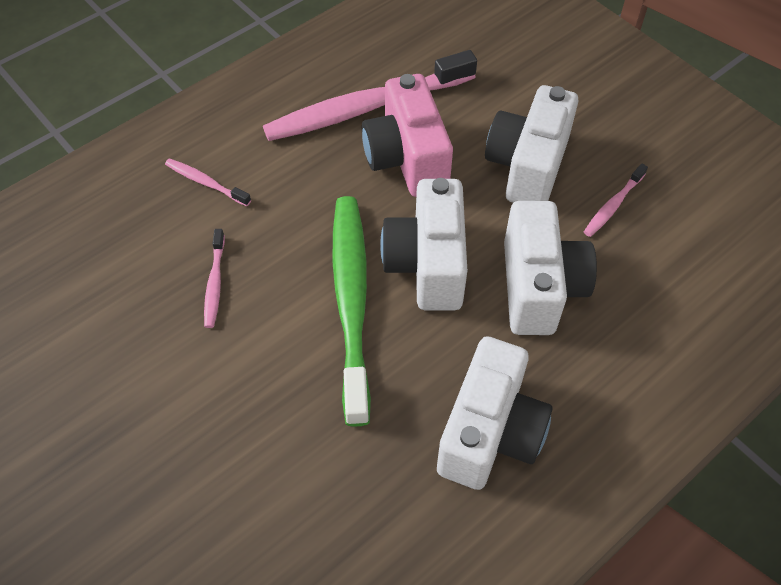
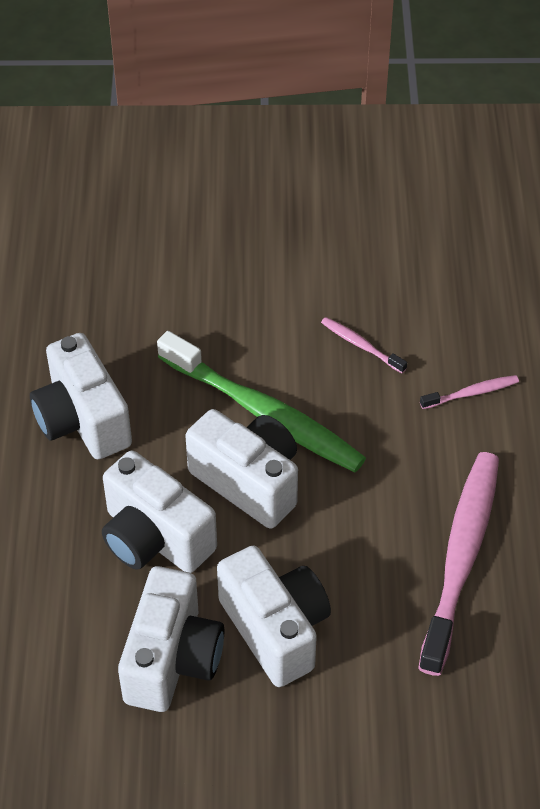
camera: 130 degrees right, 5 degrees down
(407, 159) = (370, 545): pink camera -> none
(613, 205) = (172, 659): pink toothbrush -> white camera

